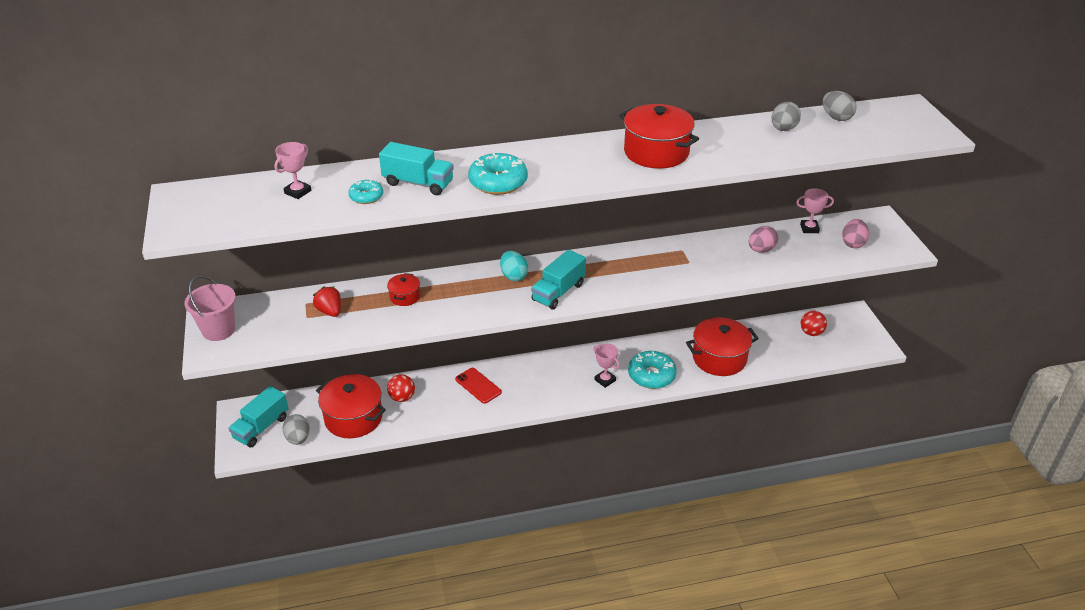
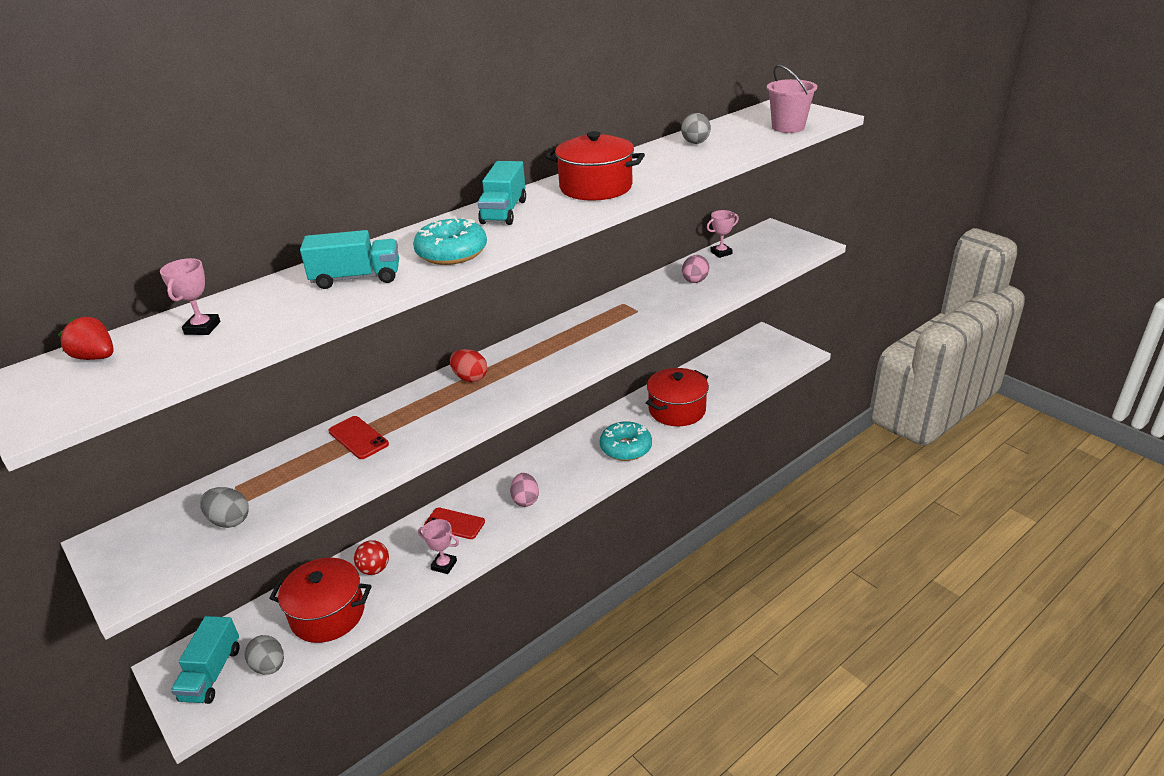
camera: 25 degrees left, 5 degrees down
(218, 330) = (128, 558): pink bucket -> pink bucket (788, 127)
(330, 311) = (273, 484): red strawberry -> red strawberry (96, 357)
(366, 197) = (301, 307): turquoise donut -> none
(405, 297) = (358, 438): red pot -> red phone
(513, 276) = (470, 378): turquoise egg -> red egg
(558, 292) = (530, 377): turquoise truck -> turquoise truck (504, 212)
(605, 380) = (584, 469): pink trophy -> pink trophy (444, 565)
(811, 332) = (740, 361): red ball -> none
(836, 117) = (732, 125): grey egg -> grey egg (229, 520)
(853, 243) = (768, 253): pink egg -> pink egg (525, 500)

